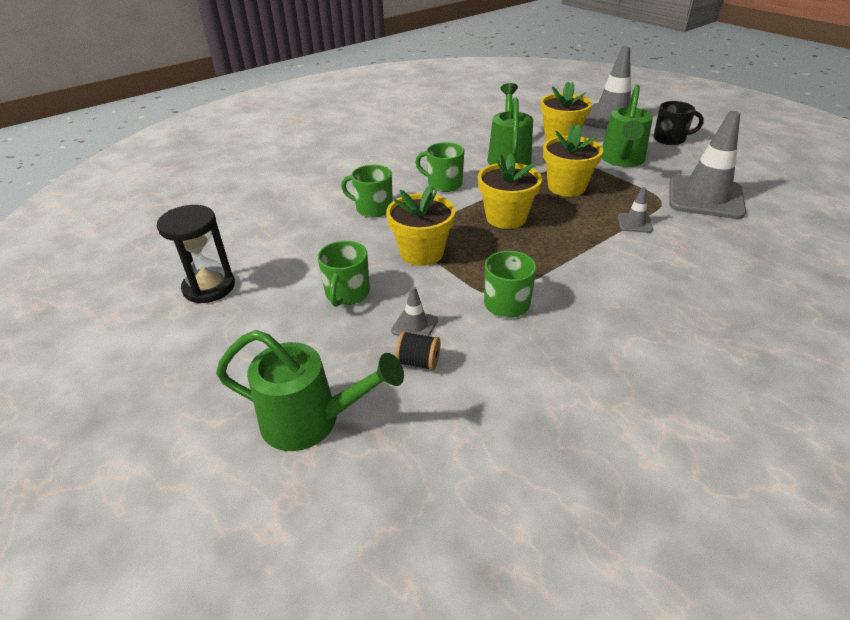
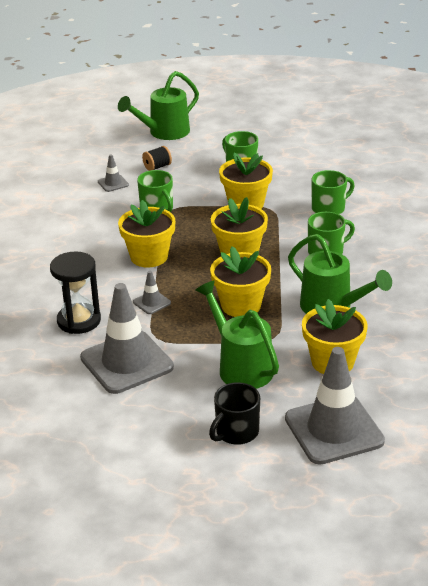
camera: 130 degrees right, 5 degrees down
(209, 287) = (308, 133): black hourglass -> black hourglass (79, 321)
(414, 325) = (183, 176): grey traffic cone -> grey traffic cone (113, 183)
(586, 259) = (149, 257): none -> yellow flower pot

